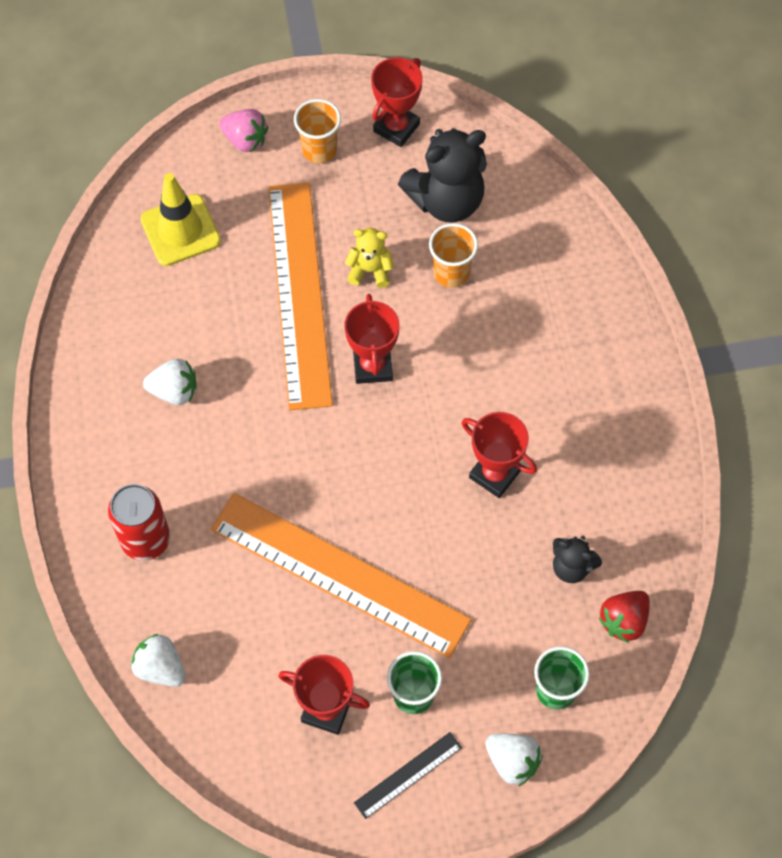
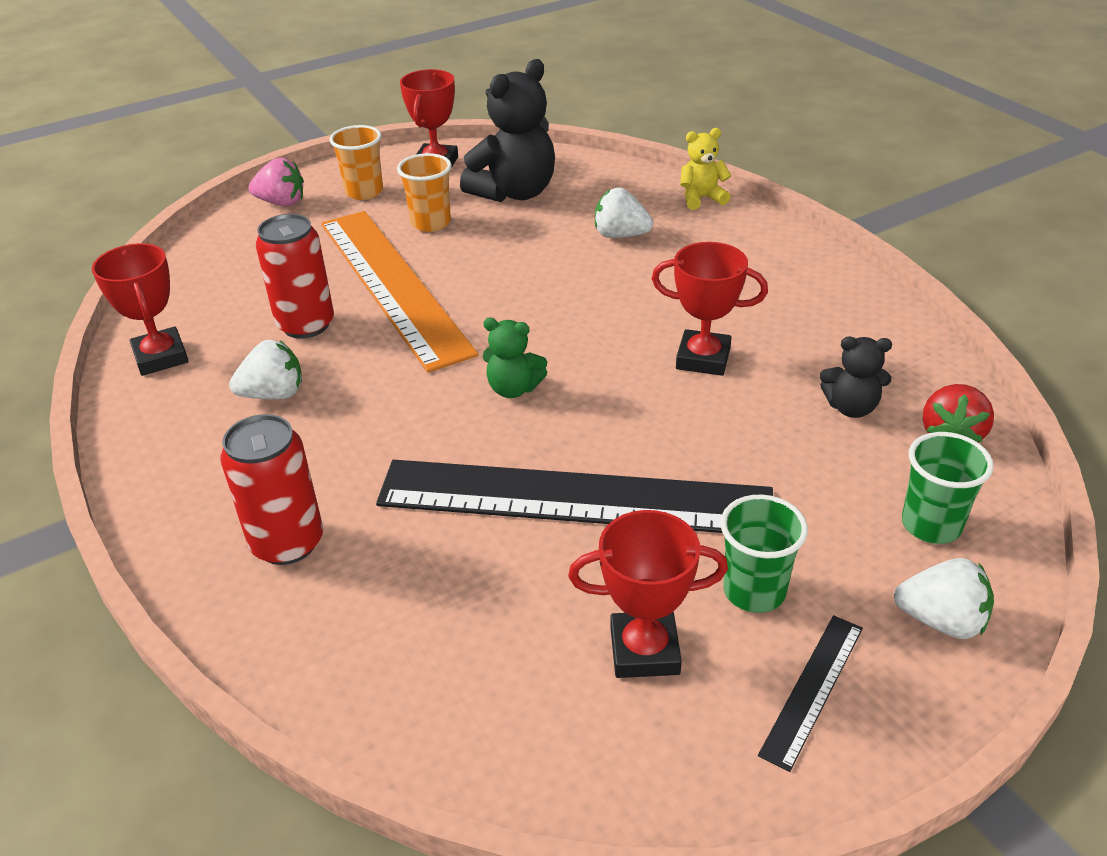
camera: 20 degrees left, 25 degrees down
(161, 668) = (367, 683): white strawberry -> white strawberry (620, 235)
(180, 230) = (232, 274): yellow traffic cone -> none
(219, 318) = (306, 325): none -> red can
(339, 574) = (574, 498): orange ruler -> black ruler
(343, 452) = (513, 389): none -> green teddy bear
(370, 270) = (463, 252): yellow teddy bear -> yellow teddy bear (701, 198)
(372, 366) = (507, 315): red trophy -> red trophy (161, 357)
(451, 273) = (551, 233): orange cup -> orange cup (431, 223)

